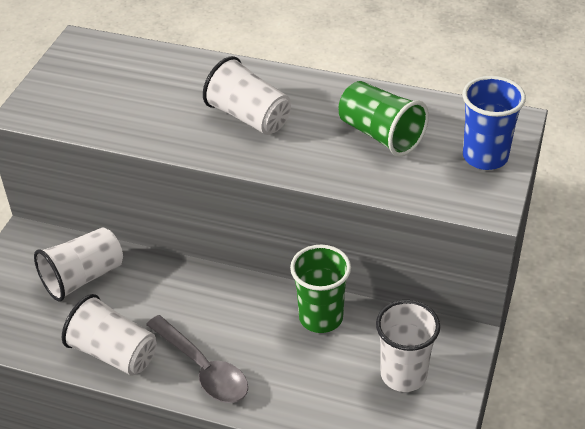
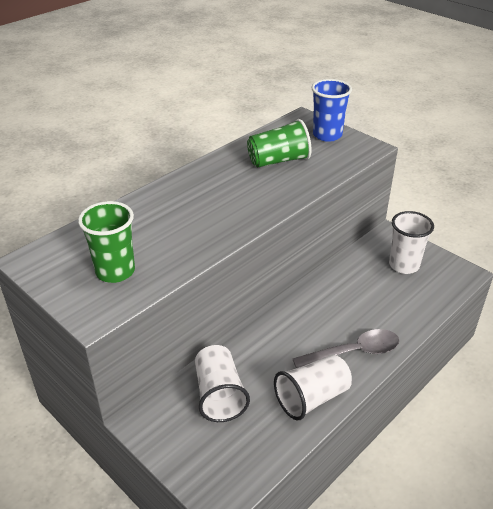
camera: 65 degrees left, 5 degrees down
(249, 117) = (214, 203): white cup -> none
(321, 317) = (339, 282): green cup -> green cup (115, 271)

